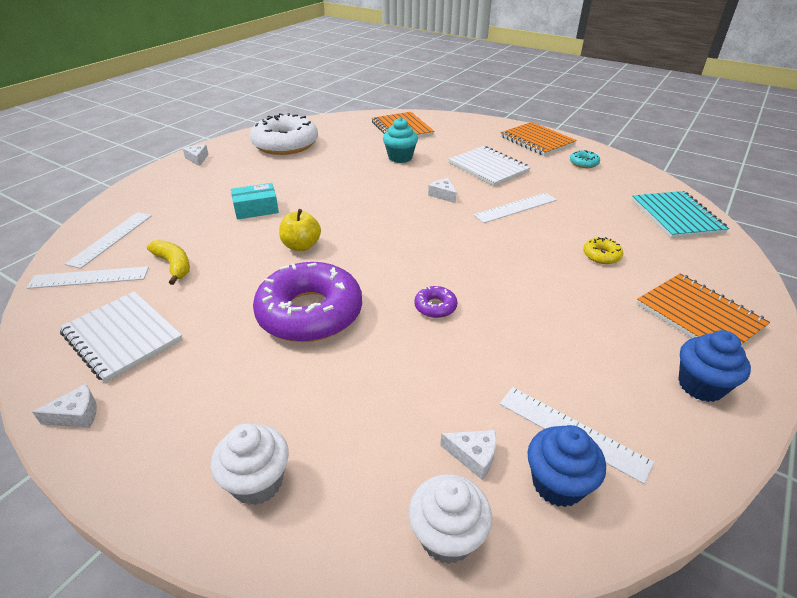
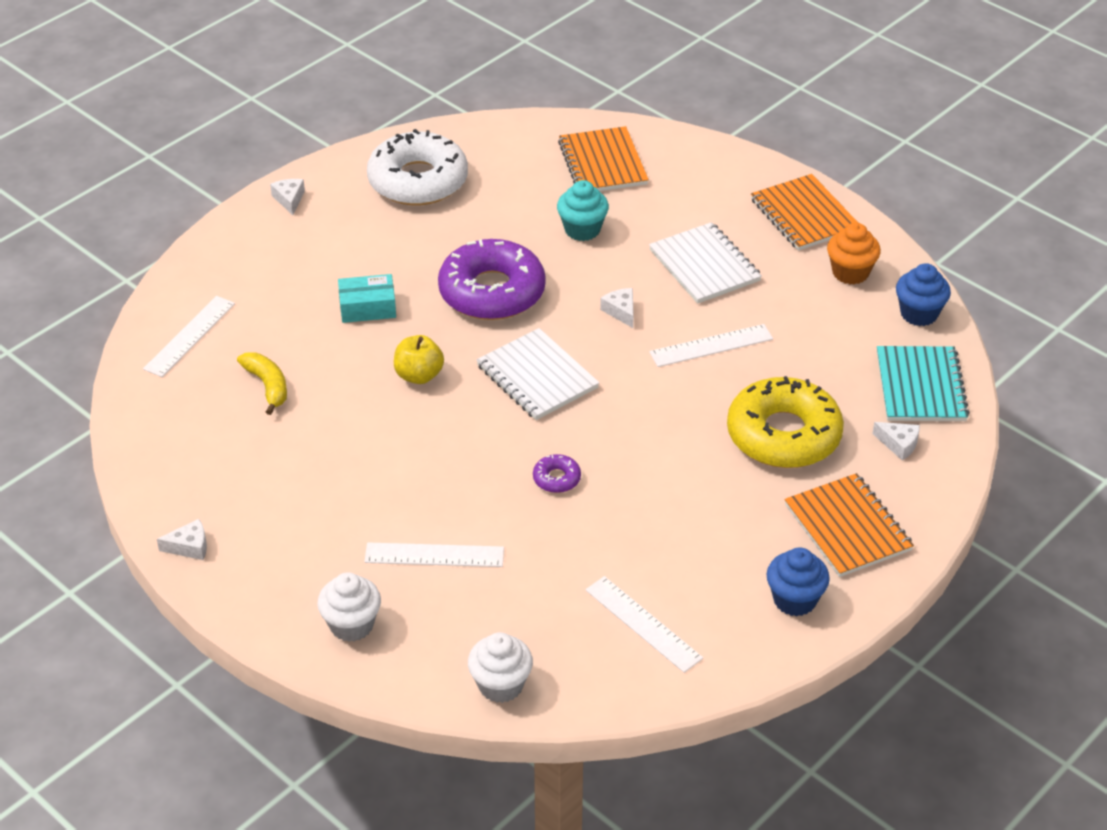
camera: 10 degrees right, 5 degrees up
(89, 278) = (173, 391): white ruler -> white ruler (434, 555)
(122, 337) = (220, 471): white notebook -> white notebook (537, 377)
(310, 313) = (417, 468): purple donut -> purple donut (492, 292)
(473, 456) = (544, 630): white cheese -> white cheese (899, 444)
(557, 484) = (608, 662): blue cupcake -> blue cupcake (919, 314)
(583, 163) = (850, 272): turquoise donut -> orange cupcake
(601, 255) = (783, 435): yellow donut -> yellow donut, size x2.44

